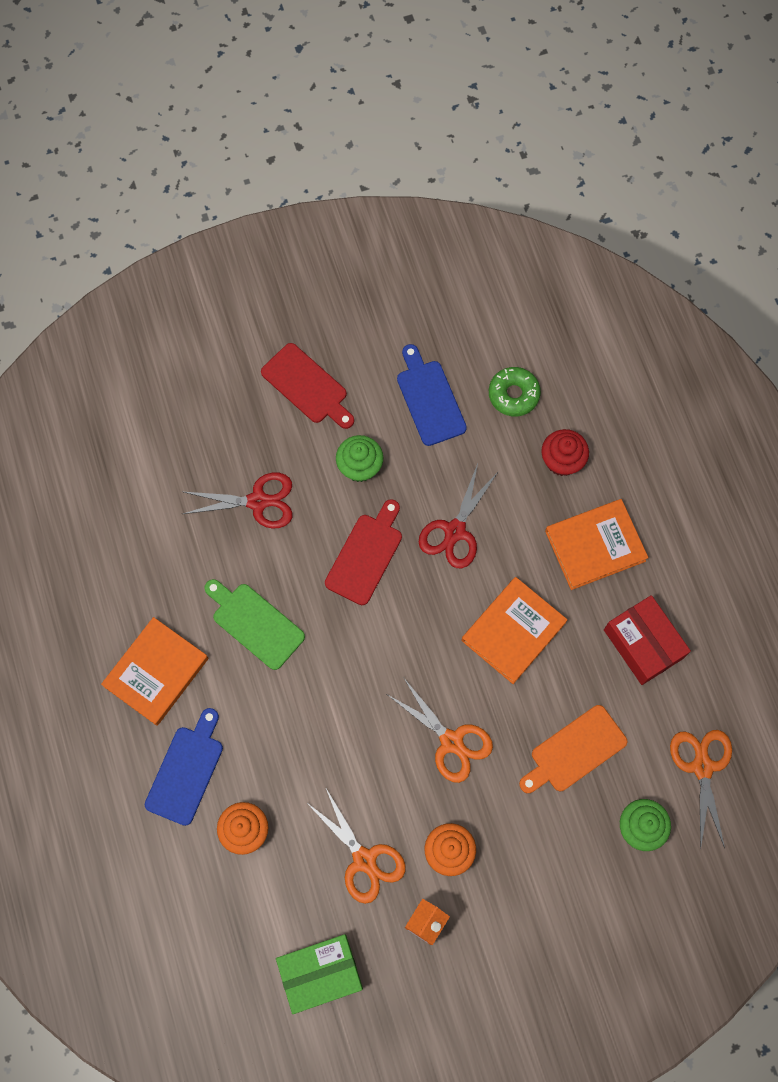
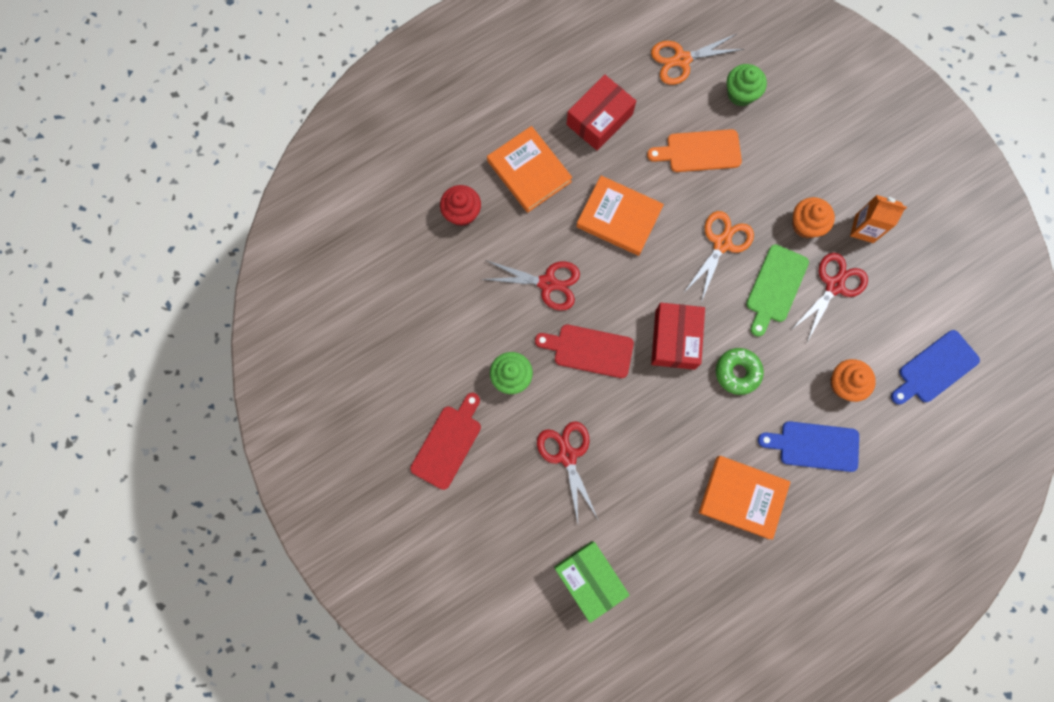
camera: 105 degrees left, 5 degrees up
(255, 623) = (675, 426): green cutting board -> green cutting board (775, 287)
(320, 973) = (928, 296): green box -> green box (589, 579)
(352, 652) = (675, 339): none -> red box
(364, 859) = (834, 285): orange scissors -> red scissors
(429, 399) = (433, 334): blue cutting board -> blue cutting board (935, 369)
(513, 394) = (412, 265): green donut -> green donut (737, 372)
(574, 751) = (699, 151): orange cutting board -> orange cutting board turned 135 degrees clockwise

